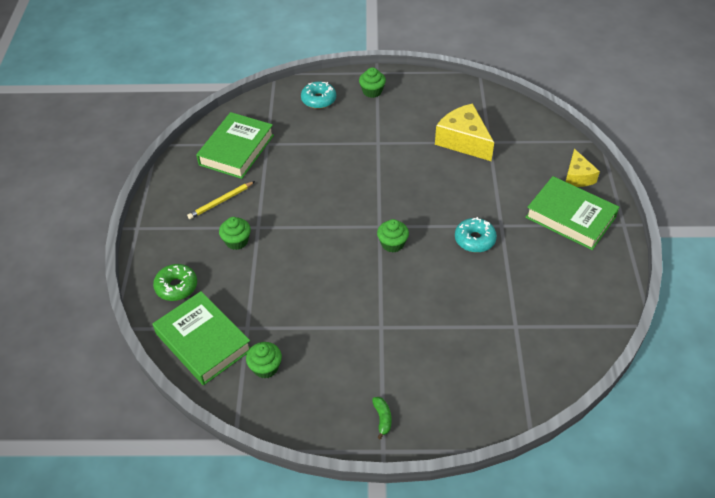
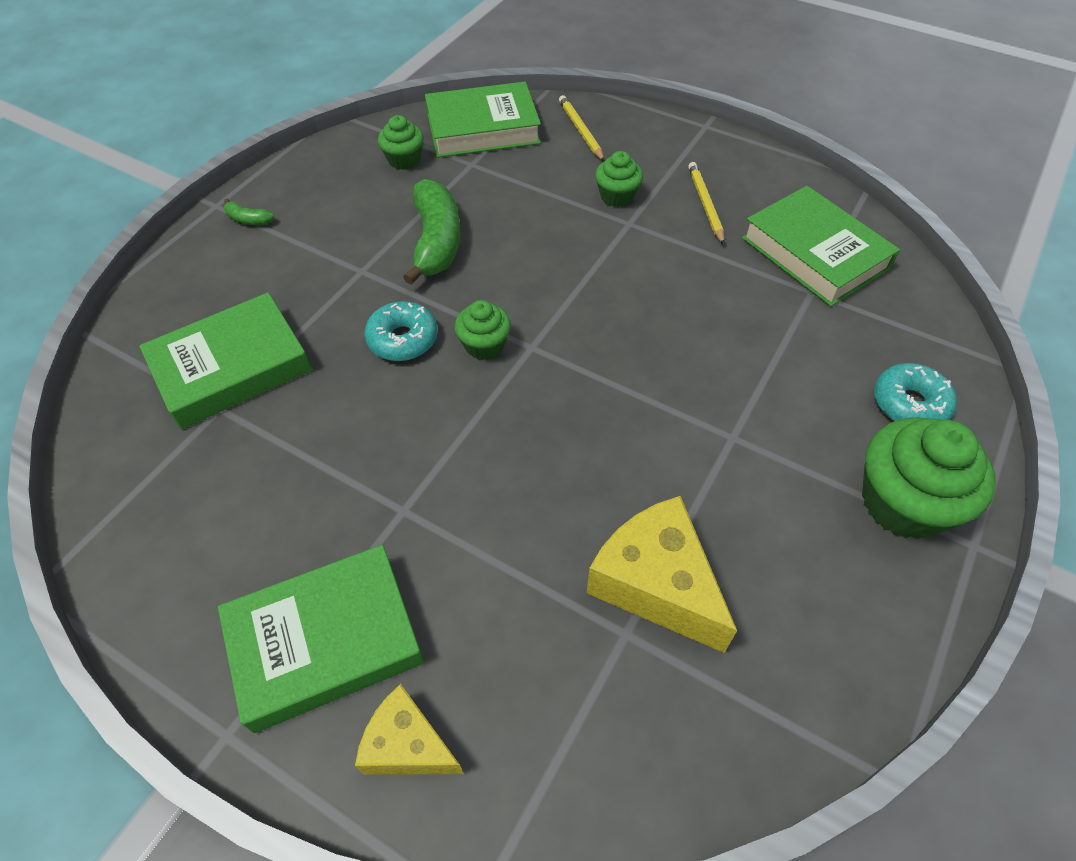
camera: 120 degrees right, 5 degrees up
(176, 287) = (581, 130): green donut -> yellow pencil
(333, 305) = (436, 241): none -> green banana
(372, 91) = (903, 503): green cupcake -> green cupcake, size x1.82
(463, 141) = (656, 583): yellow cheese -> yellow cheese turned 120 degrees counterclockwise
(474, 240) = (406, 452): turquoise donut -> turquoise donut (403, 339)
(490, 339) = (231, 367): none -> green book

